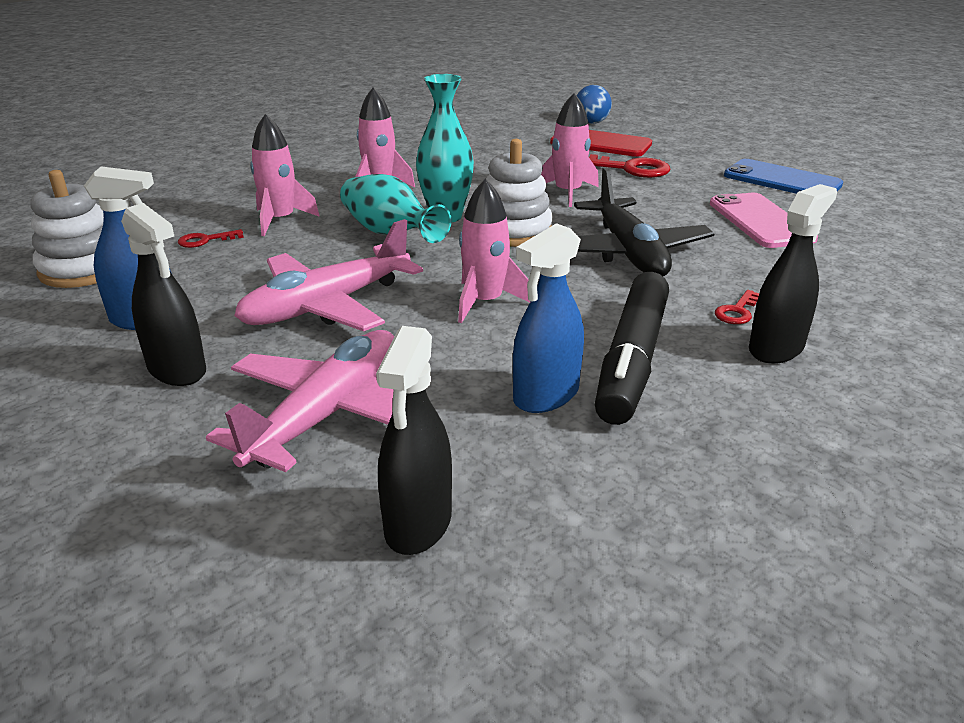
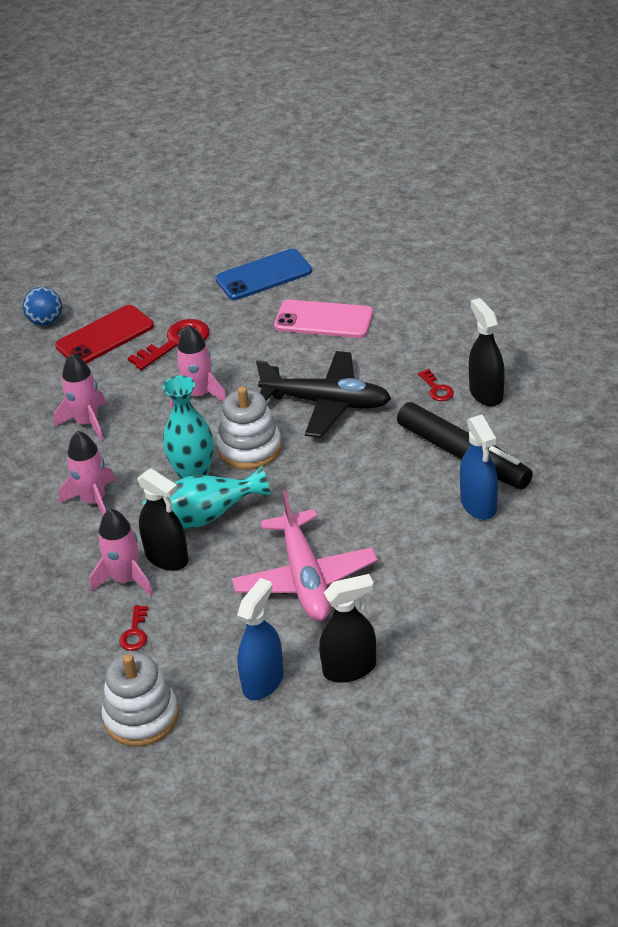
camera: 60 degrees left, 10 degrees up
(329, 414) = (445, 602): pink plane -> none
(418, 523) = (562, 587): black spray bottle -> black spray bottle (167, 557)
(485, 302) = (352, 497): pink rocket -> pink rocket (87, 423)

